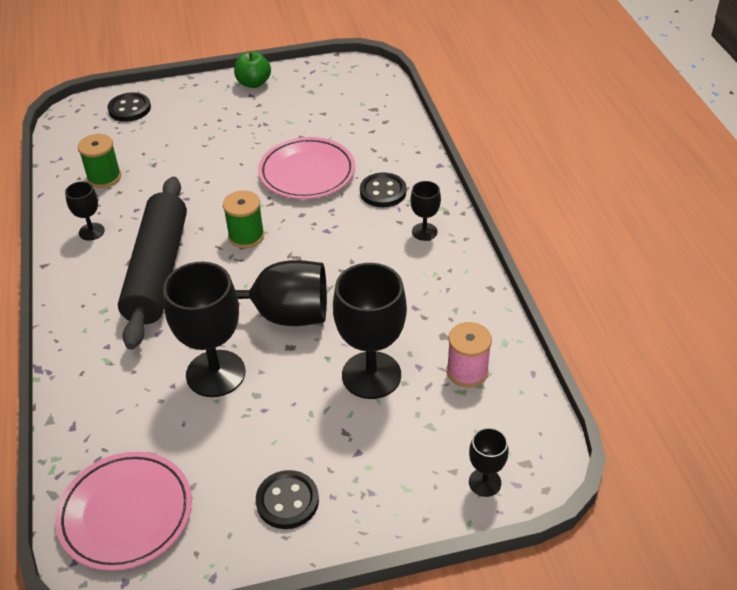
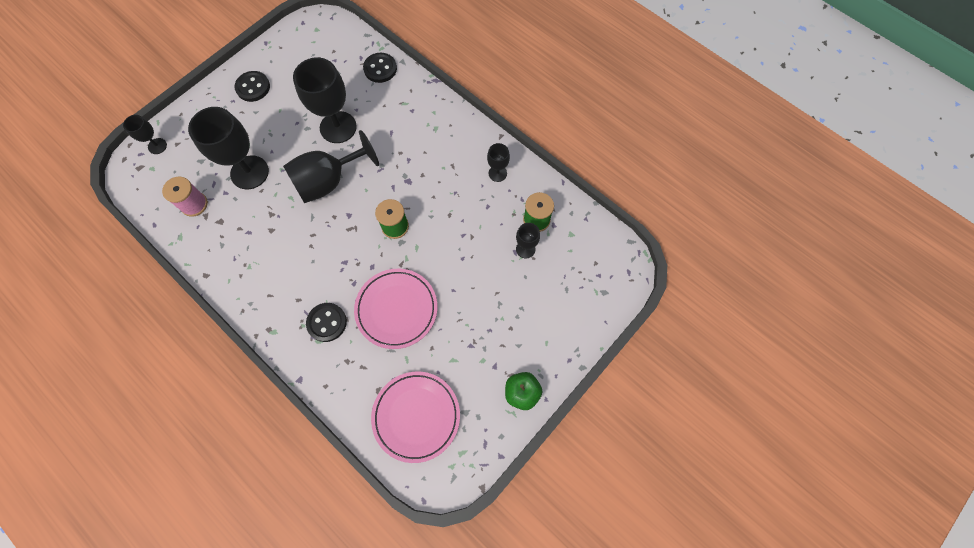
camera: 145 degrees right, 25 degrees up
(126, 514) = (325, 44): pink plate -> pink plate (416, 416)
(129, 109) = (590, 297): black button -> black button (380, 69)
(158, 270) = (428, 170): black rolling pin -> none
(424, 232) = (274, 300): black goblet -> black goblet (525, 249)

